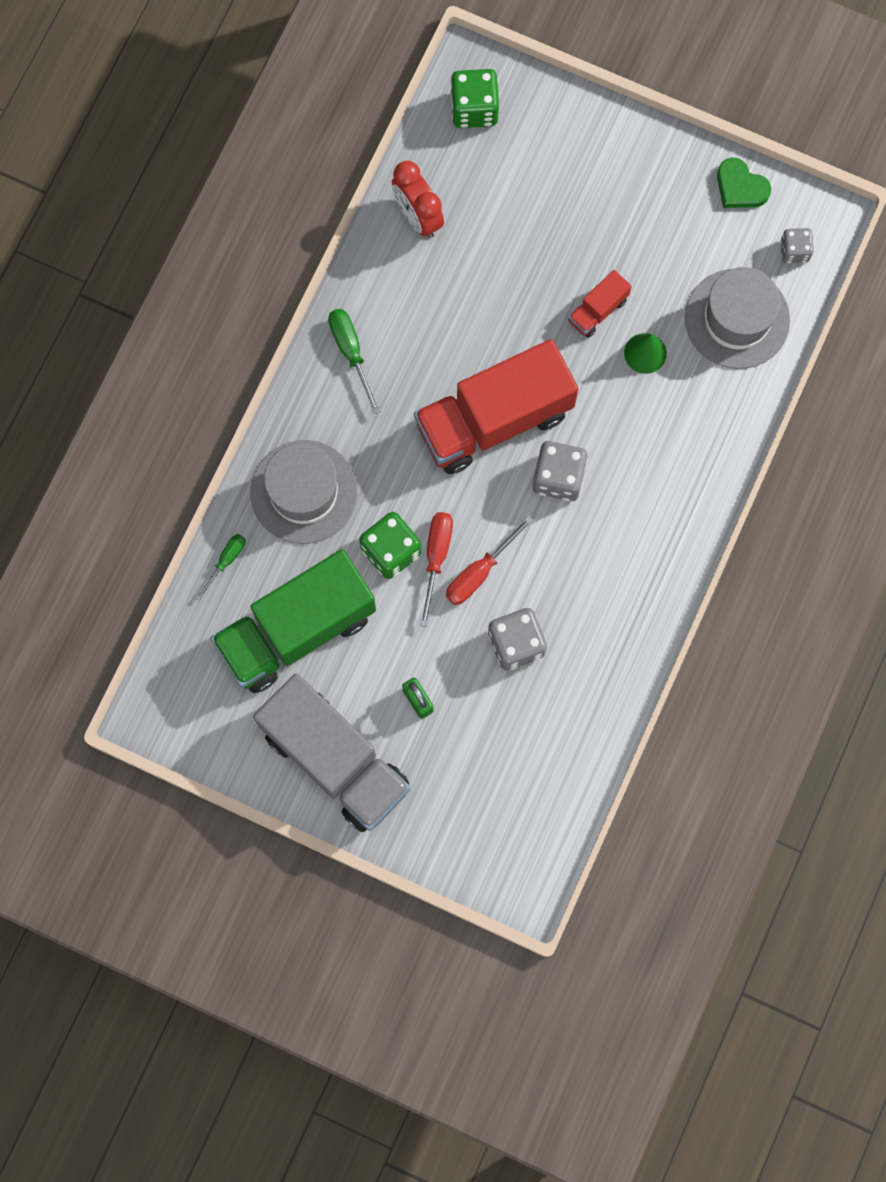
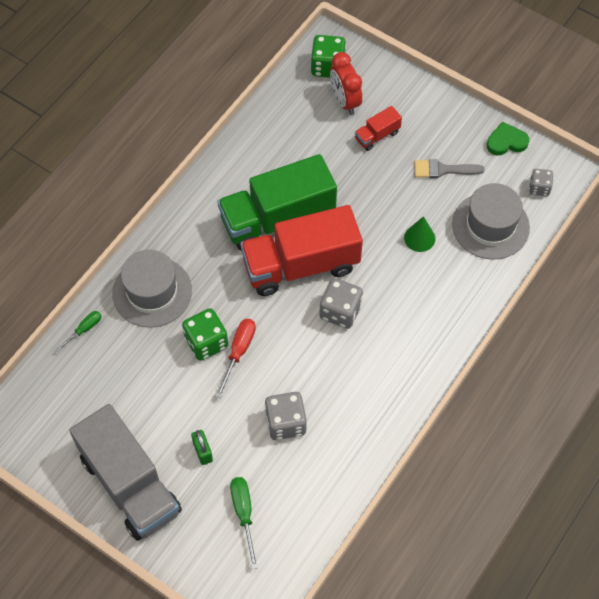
camera: 10 degrees right, 15 degrees down
(297, 630) = (124, 386): green truck -> green truck (277, 218)
(351, 352) = (207, 205): green screwdriver -> green screwdriver (244, 514)
(418, 216) = (274, 127): red clock -> red clock (345, 101)
(480, 572) = (269, 367): red screwdriver -> none
(597, 310) = (390, 205): red truck -> red truck (377, 135)
(660, 245) = (443, 170): none -> grey brush
(740, 187) = (506, 142): green heart -> green heart turned 120 degrees clockwise

